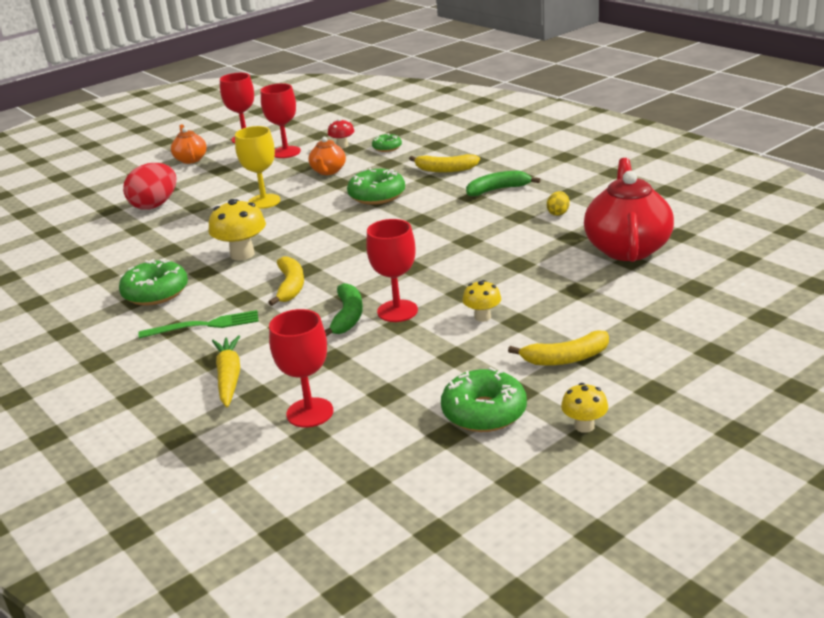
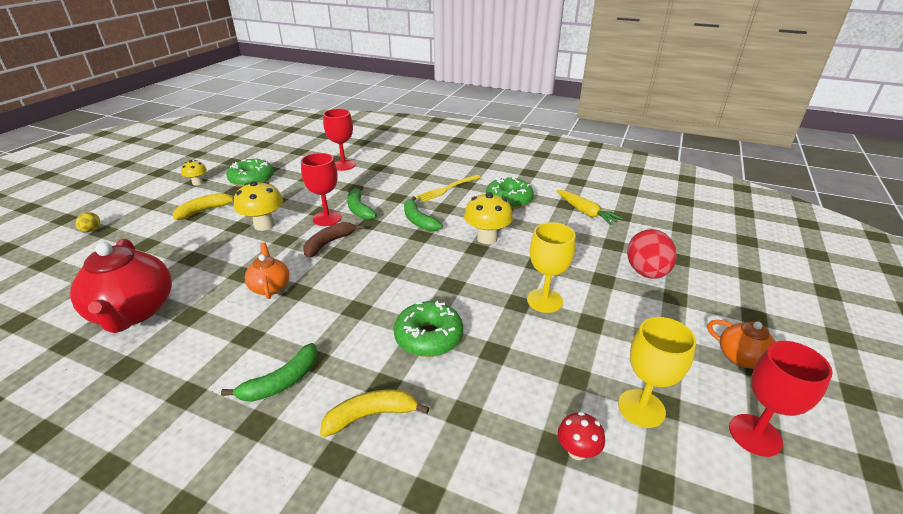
camera: 150 degrees right, 5 degrees up
(204, 325) = (447, 188): green fork -> yellow fork
(229, 377) = (400, 170): yellow carrot -> yellow carrot (585, 212)
(286, 152) = (641, 408): red goblet -> yellow goblet
(290, 287) = (418, 221): yellow banana -> green banana
(328, 171) = (531, 373): orange teapot -> orange teapot (270, 287)
(387, 148) = (500, 463): green donut -> none
(412, 279) = (329, 243): none -> brown banana
(482, 317) = (264, 225): yellow mushroom -> yellow mushroom, size x1.71
(558, 213) = (201, 350): yellow egg -> yellow egg (91, 230)

